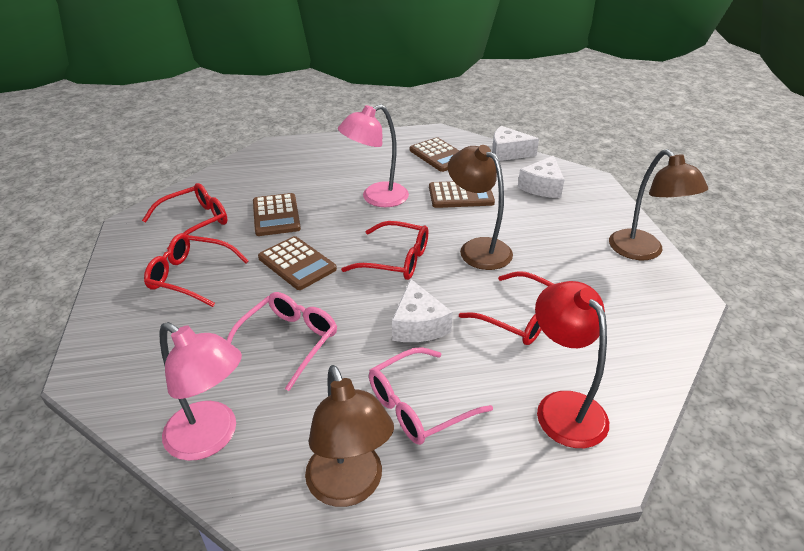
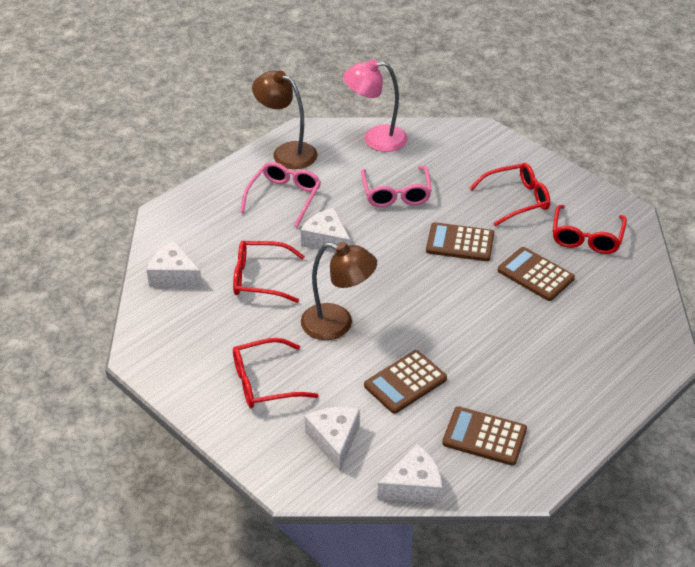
camera: 145 degrees right, 5 degrees up
(376, 198) = (478, 337): pink lamp -> none
(396, 260) = (391, 281): red glasses -> red glasses (264, 382)
(563, 407) = (200, 233): red lamp -> none
(622, 365) = (173, 275): none -> white cheese
(643, 252) = (192, 392): brown lamp -> none

